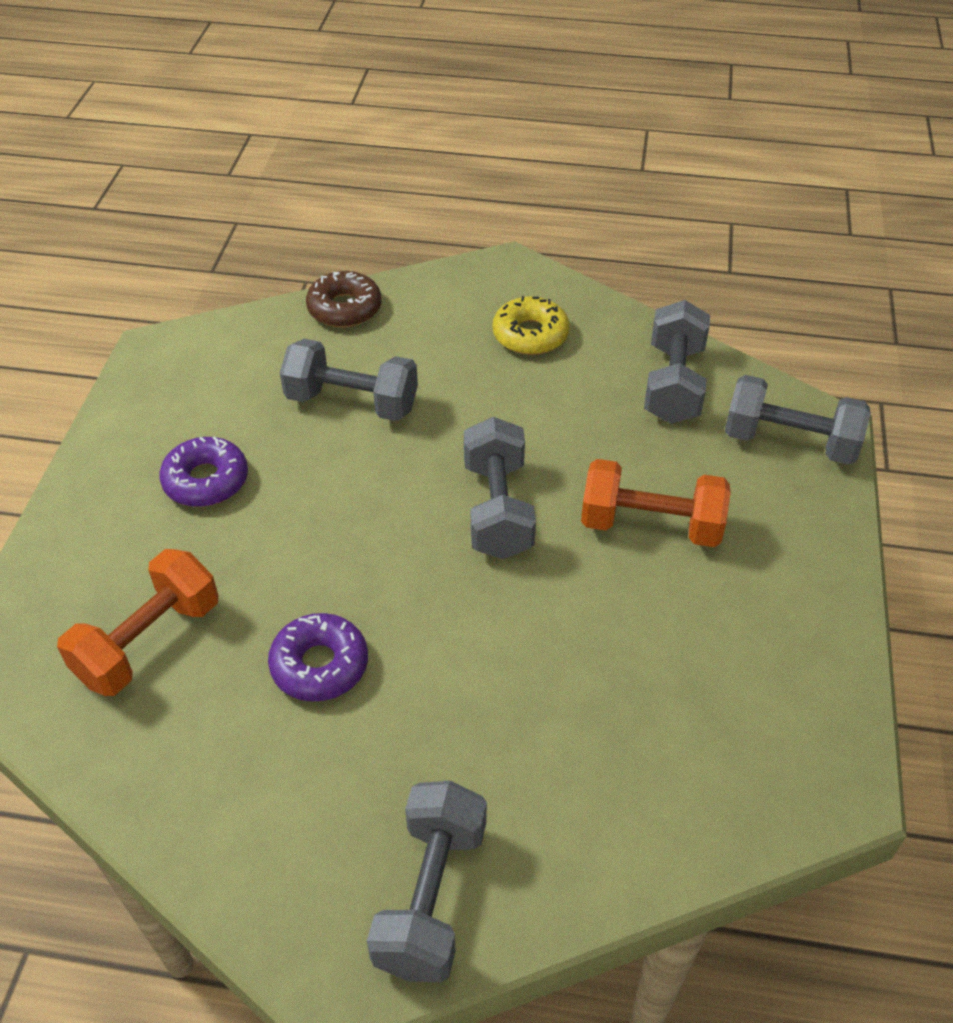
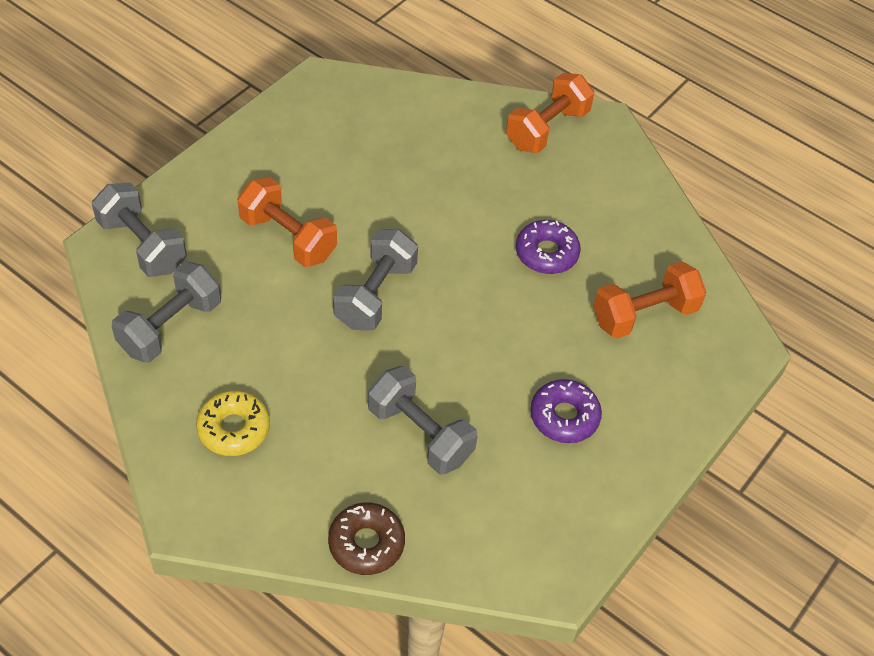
camera: 155 degrees left, 5 degrees up
(431, 896) = (547, 129): grey dumbbell -> orange dumbbell

